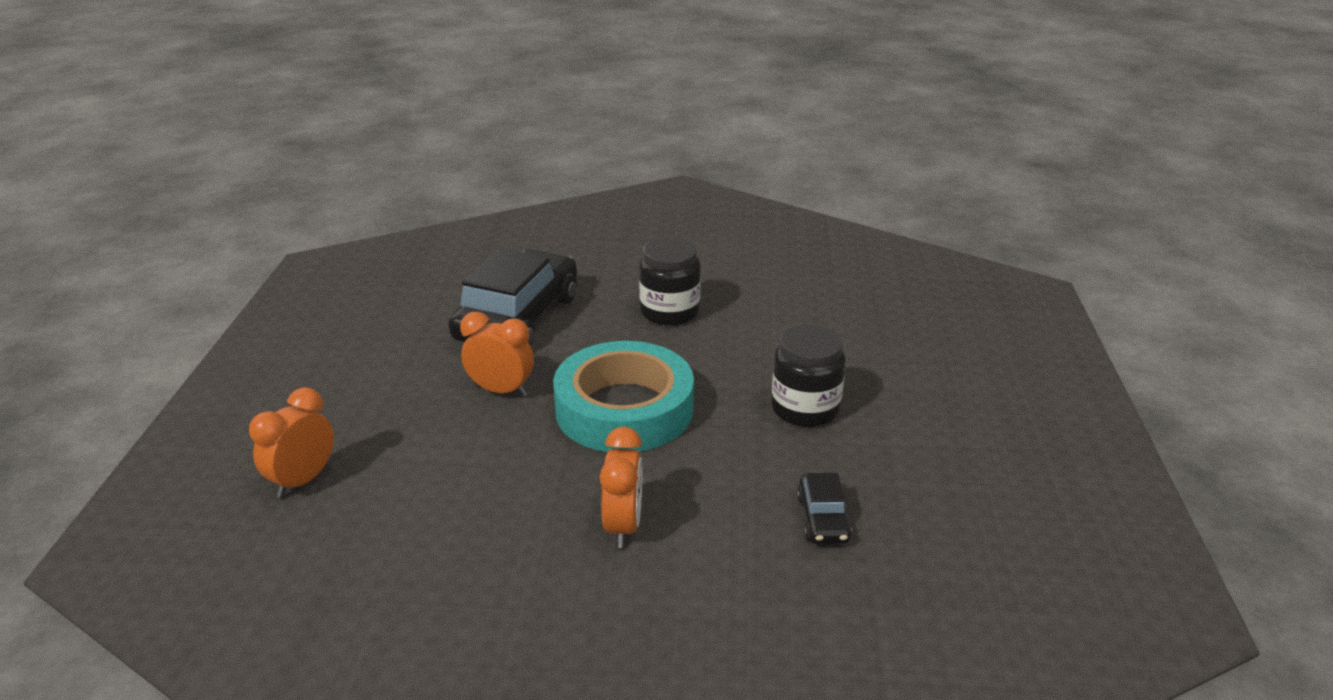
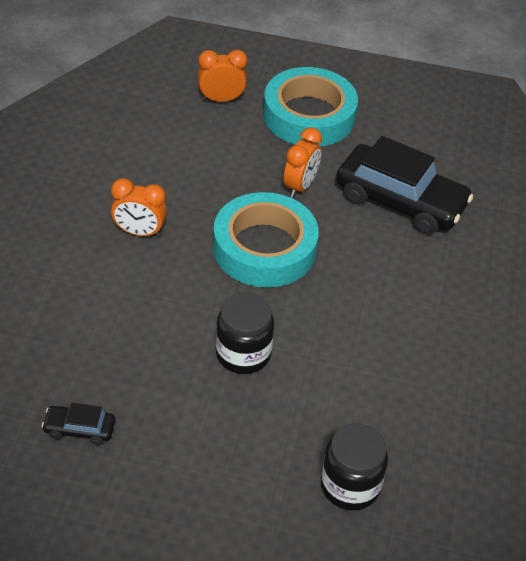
camera: 95 degrees right, 15 degrees up
(303, 481) = (221, 99): orange clock -> orange clock turned 45 degrees counterclockwise
(350, 394) = (309, 115): none -> turquoise tape
(669, 312) = (401, 294): black jar -> black jar (350, 486)
(822, 518) = (116, 332): black car -> black car (79, 429)

